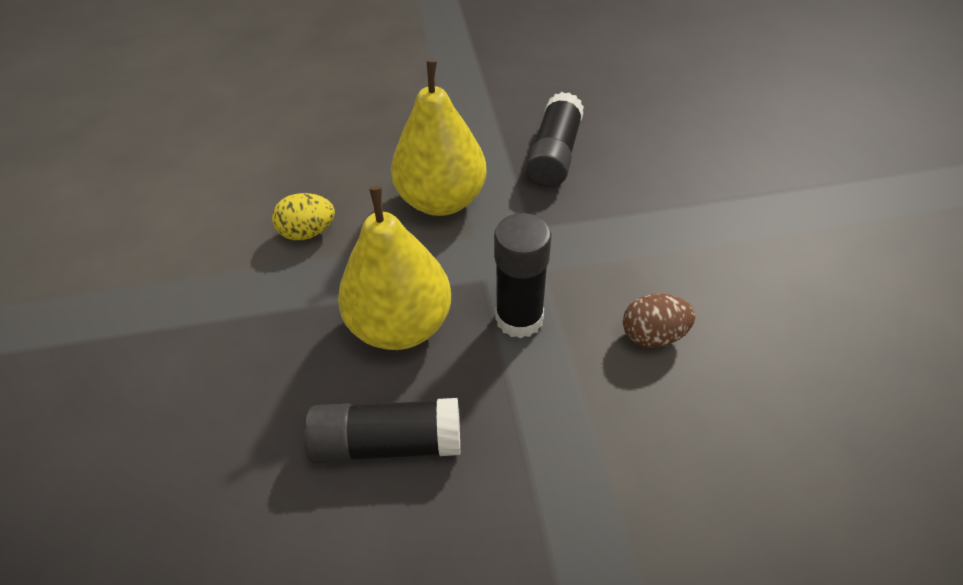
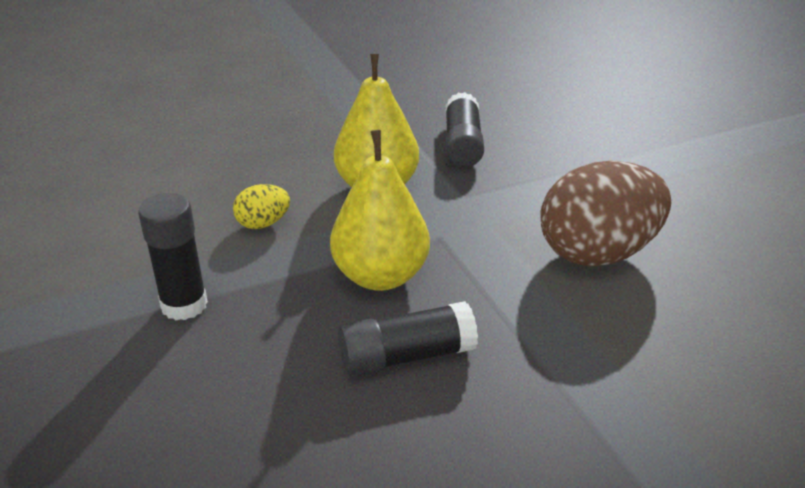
camera: 15 degrees left, 15 degrees down
(519, 318) = (482, 257): black glue stick -> black glue stick (184, 305)
(653, 335) = (598, 253): brown egg -> brown egg, size x2.20

